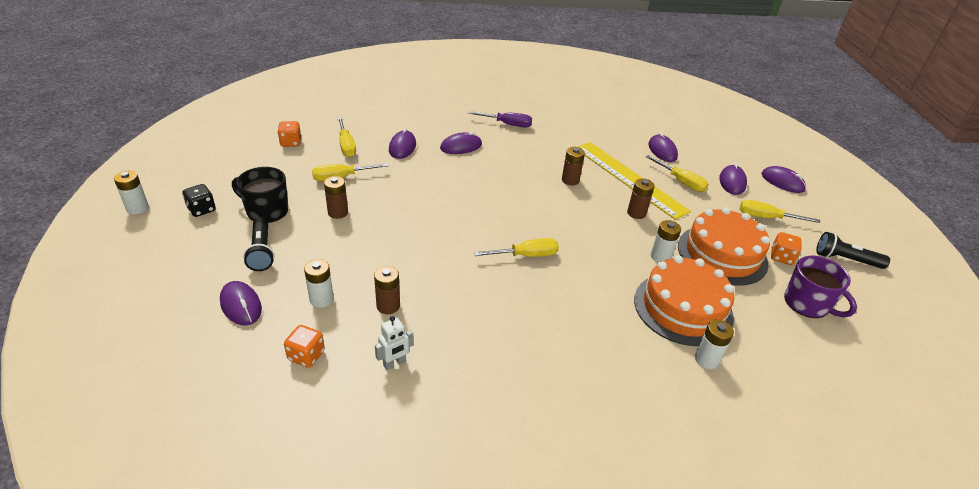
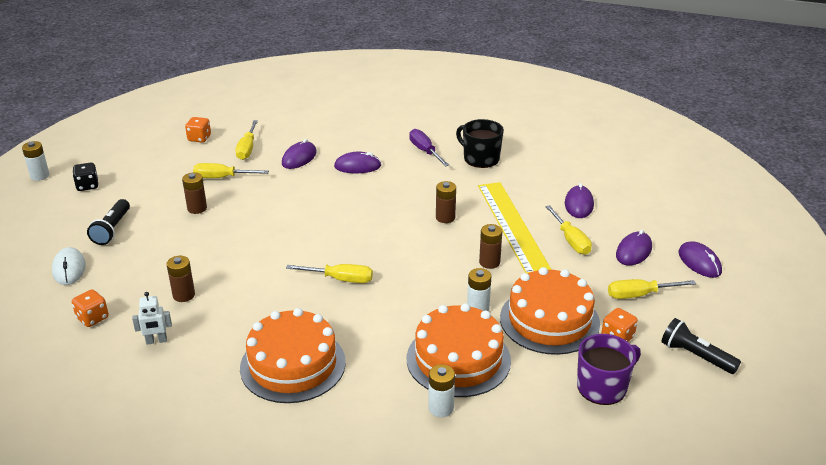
camera: 25 degrees right, 5 degrees down
(241, 305) = (69, 269): purple mouse -> white mouse
(266, 210) = (138, 196): black mug -> black mug (480, 158)
(321, 299) = (133, 278): white battery -> none
(508, 124) = (425, 151): purple screwdriver -> purple screwdriver turned 150 degrees counterclockwise
(548, 352) = (293, 364): none -> orange cake
(766, 217) = (639, 295): yellow screwdriver -> yellow screwdriver turned 45 degrees counterclockwise
(807, 303) = (603, 387): purple mug -> purple mug turned 105 degrees counterclockwise

